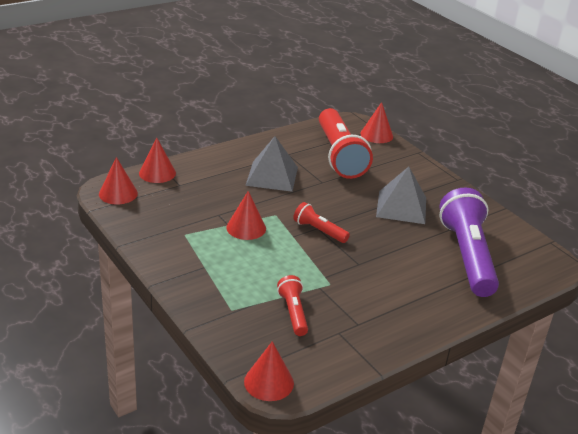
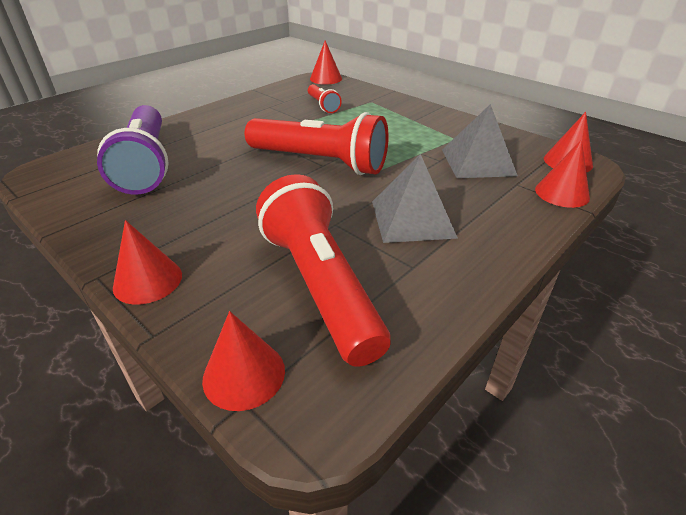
camera: 170 degrees right, 5 degrees up
(246, 228) = (400, 152): red cone -> red cone (148, 280)
(319, 231) = (320, 162): red flashlight -> red flashlight, size x2.08
(401, 207) = (214, 207): grey pyramid -> grey pyramid (478, 162)

